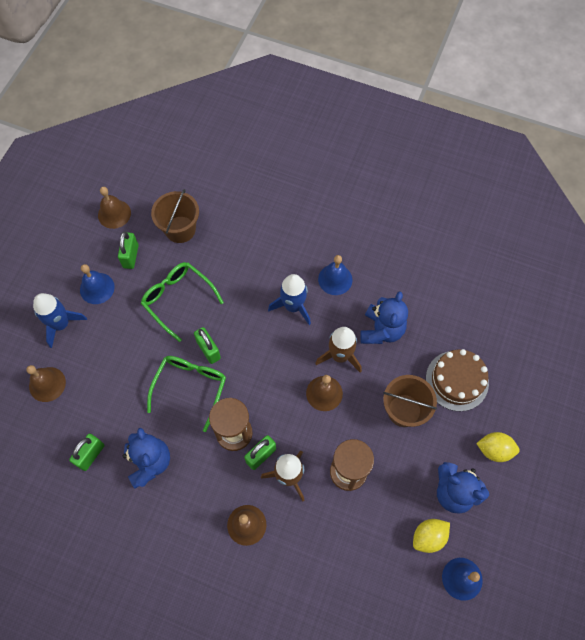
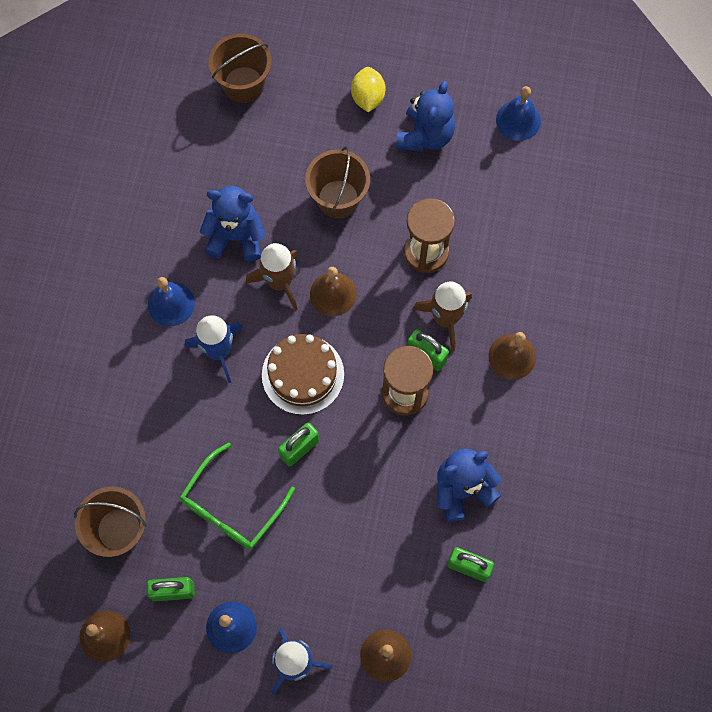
camera: 100 degrees left, 5 degrees up
(190, 388) = (356, 460): green glasses -> none
(428, 537) = (481, 158): yellow lemon -> none
(457, 380) = (289, 143): brown cake -> brown cake (303, 374)
(512, 354) = (243, 84): none -> brown bucket

